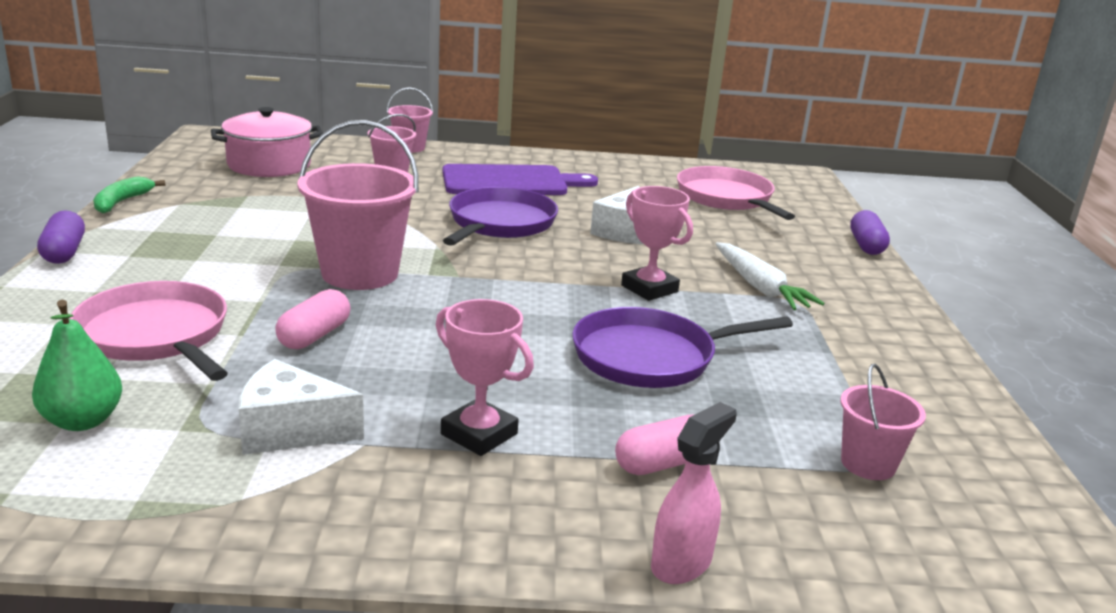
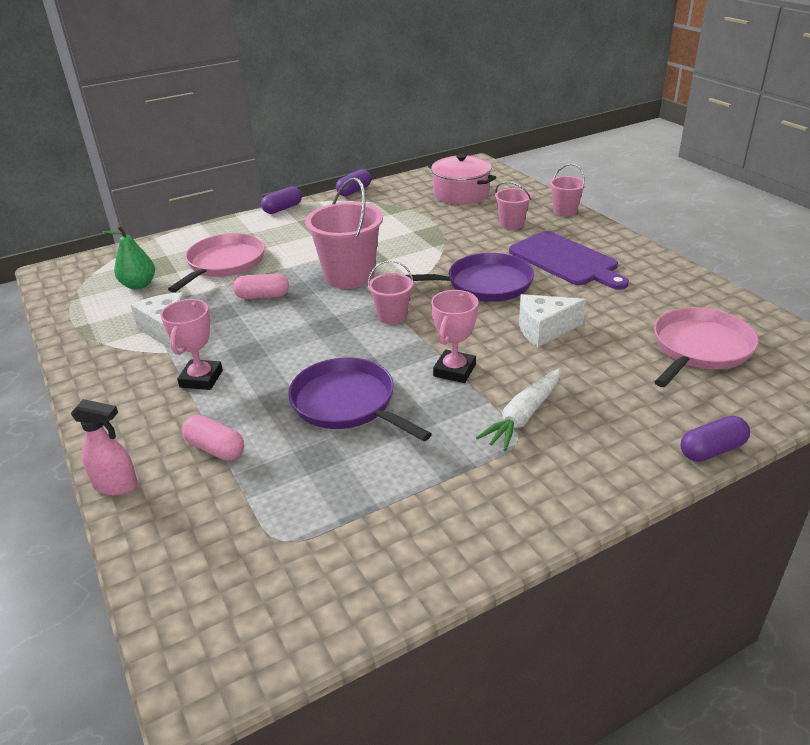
camera: 65 degrees right, 10 degrees up
(122, 202) = (354, 191): green banana -> purple capsule
(868, 464) = (278, 536): pink bucket -> pink bucket (392, 316)

